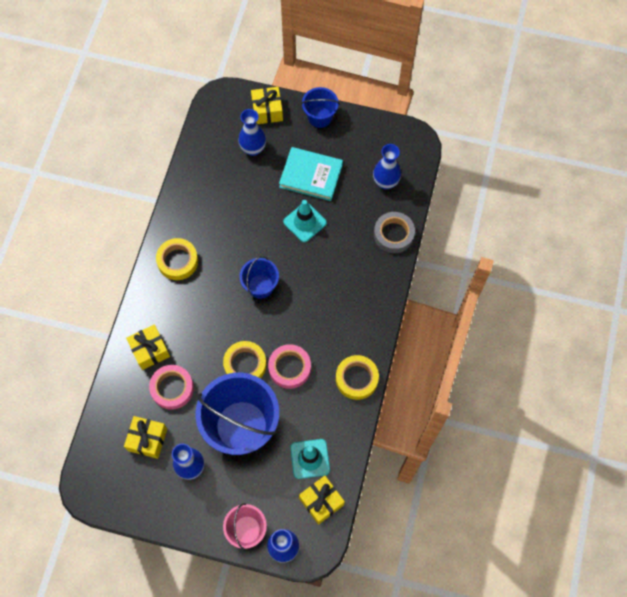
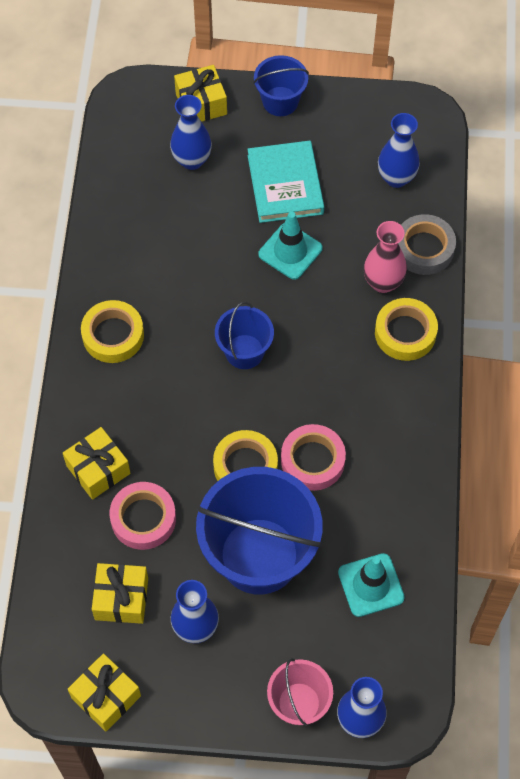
camera: 10 degrees left, 5 degrees down
(311, 175) = (285, 185): turquoise book -> turquoise book turned 75 degrees clockwise
(321, 501) = (401, 643): yellow gift -> yellow gift (106, 697)
(356, 379) = (415, 460): yellow tape -> yellow tape (405, 333)
(361, 253) = (383, 282): none -> pink vase

